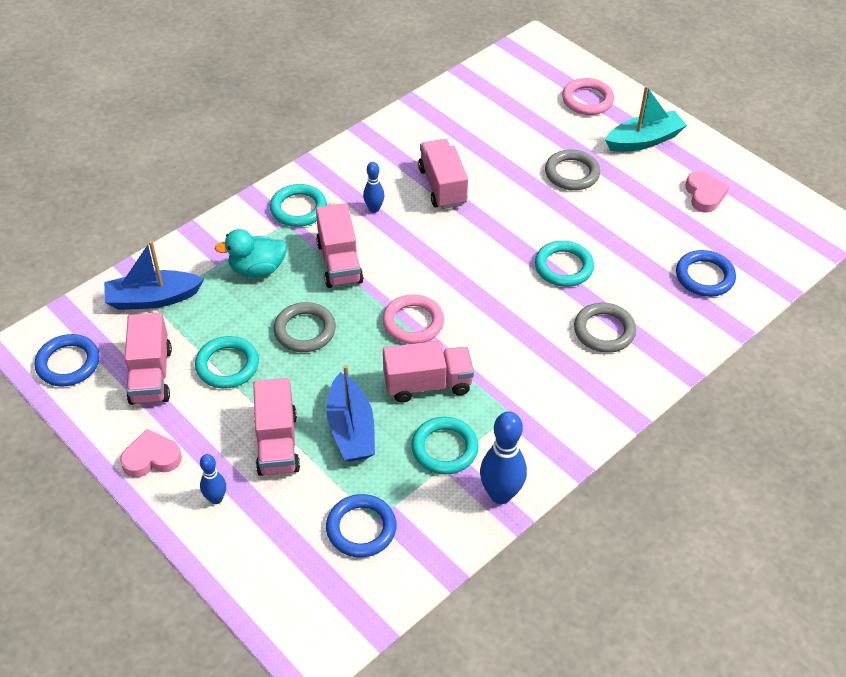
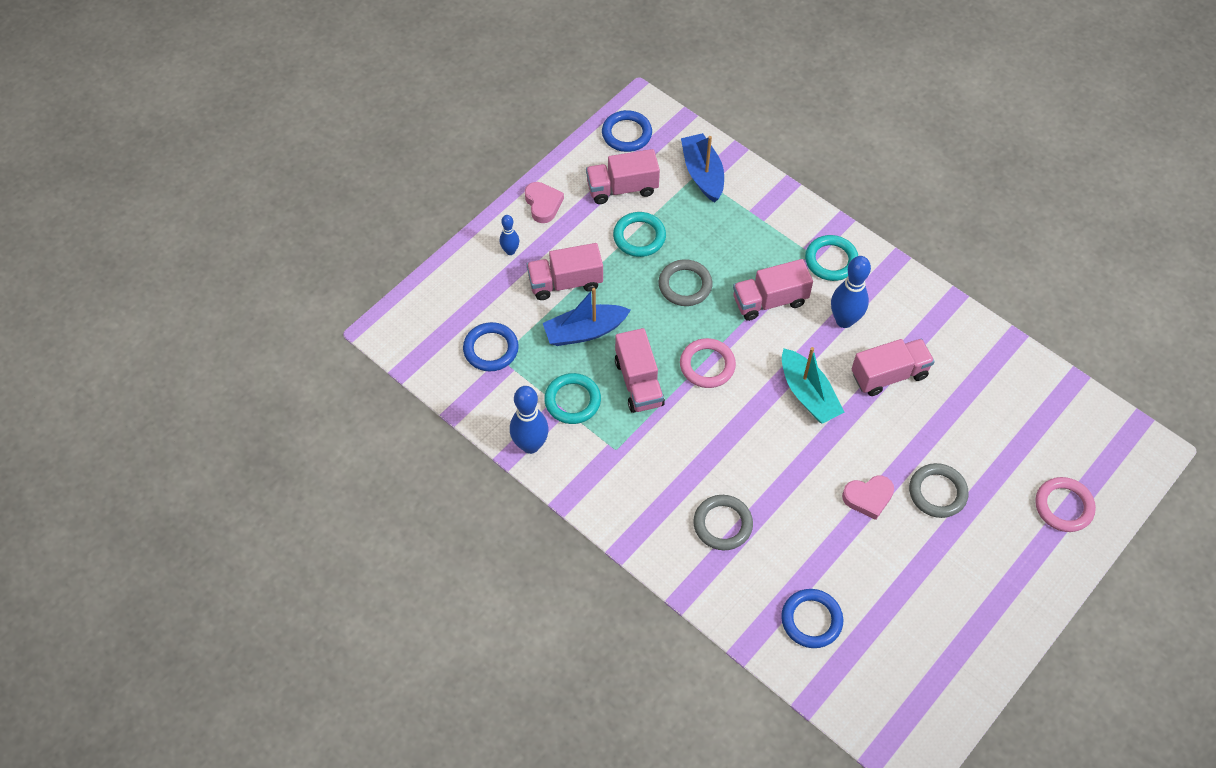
camera: 85 degrees right, 10 degrees up
(257, 269) = (749, 240): turquoise duck -> none
(374, 209) = (844, 320): blue bowling pin -> blue bowling pin, size x1.79
(563, 267) = (799, 487): turquoise ring -> none
(644, 140) = (1010, 565): turquoise boat -> turquoise boat (808, 394)
(704, 195) = (935, 626): pink heart -> pink heart (868, 498)

